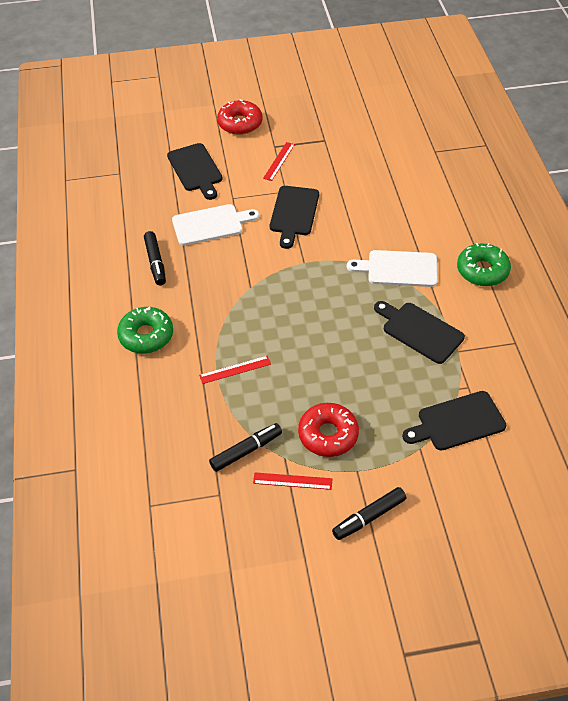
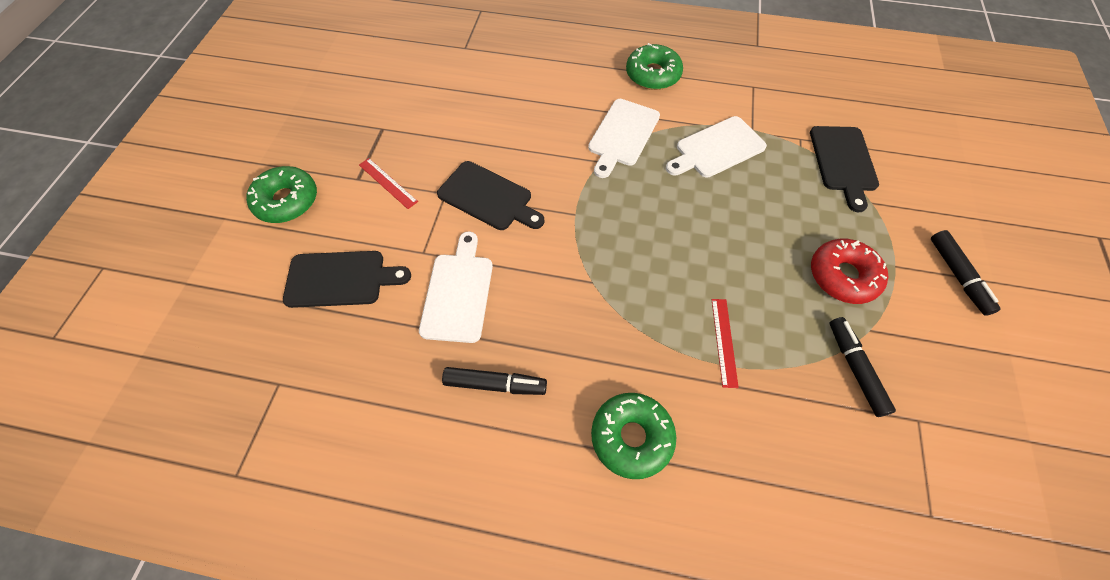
camera: 70 degrees left, 10 degrees up
(240, 123) = (287, 201): red donut -> green donut
(292, 481) = (904, 332): red ruler -> none
(420, 331) = (717, 148): black cutting board -> white cutting board

